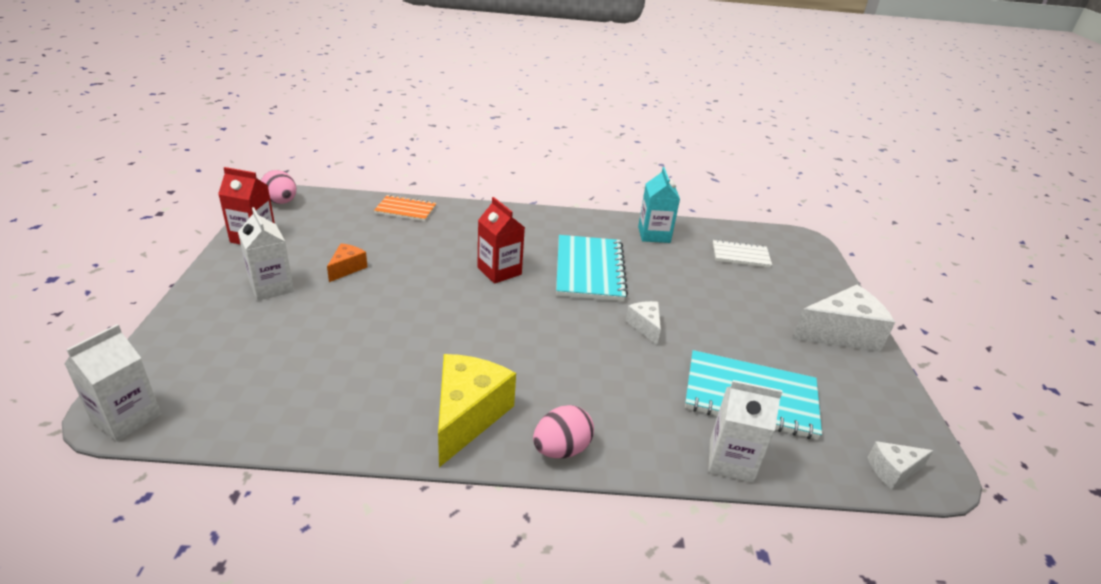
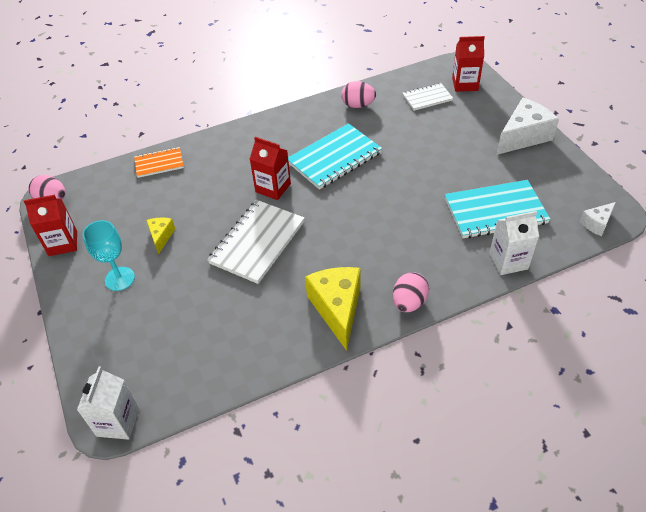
camera: 20 degrees left, 15 degrees up
(271, 287) = (119, 279): white carton -> turquoise goblet
(347, 268) = (161, 237): orange cheese -> yellow cheese
(438, 313) = (257, 242): none -> white notebook
(589, 270) = (334, 158): turquoise notebook -> turquoise notebook turned 75 degrees clockwise
(645, 326) = (401, 188): white cheese -> none
(654, 235) = (358, 105): turquoise carton -> pink egg
(796, 258) = (465, 84): none -> red carton

